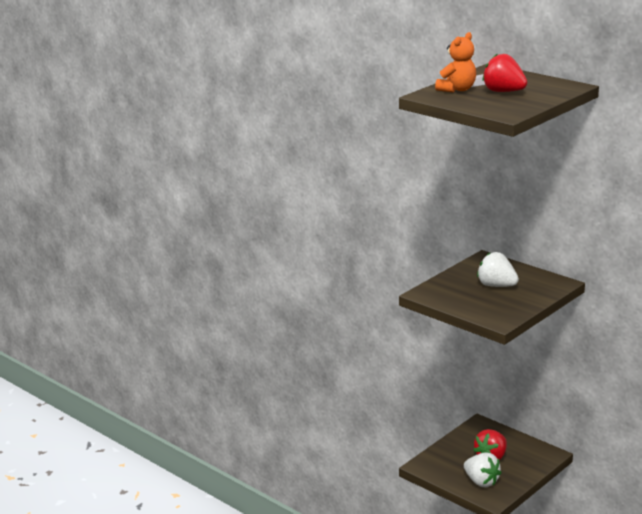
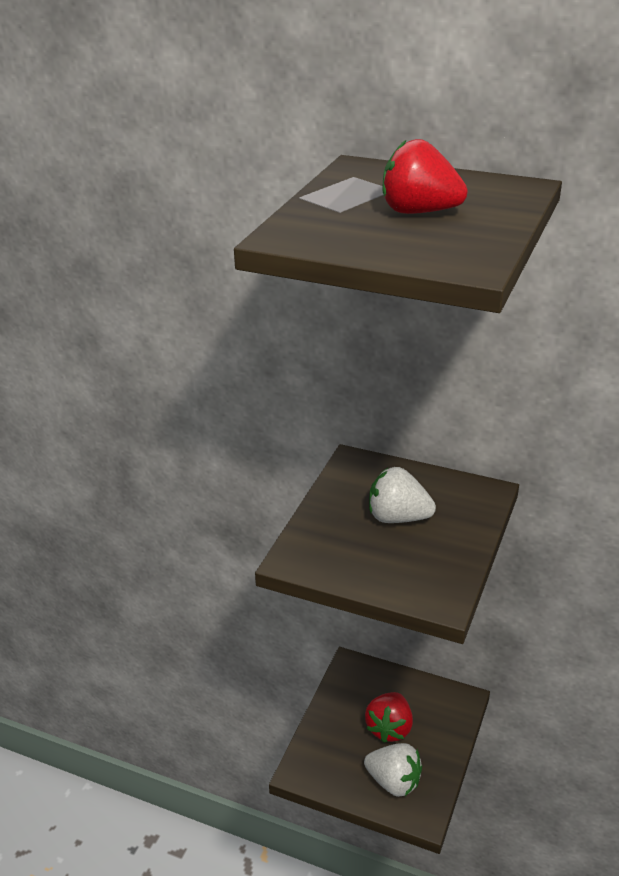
camera: 20 degrees left, 10 degrees up
(457, 89) = (332, 217): orange teddy bear -> none

